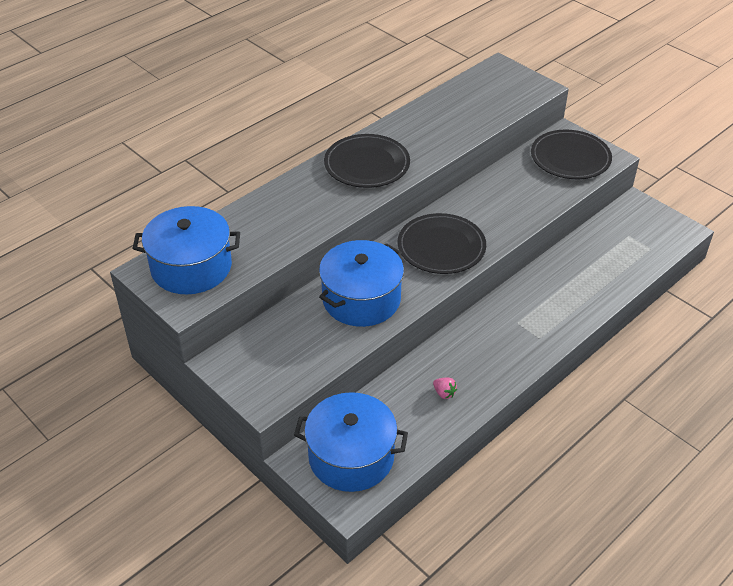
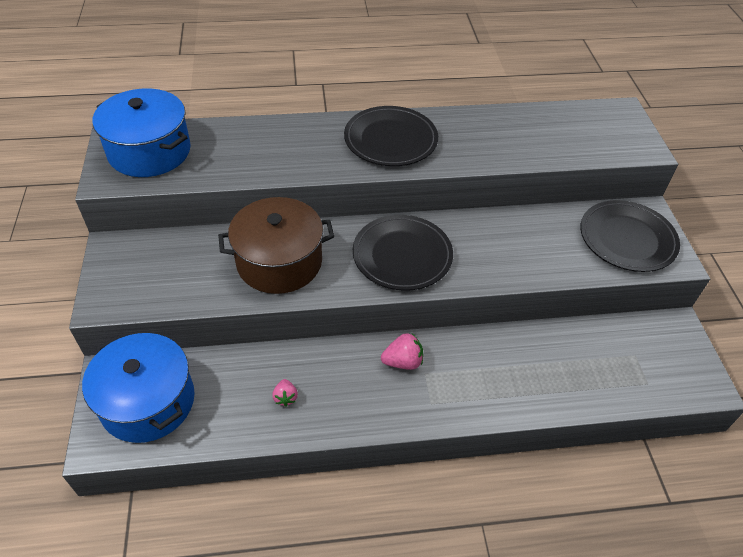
camera: 35 degrees right, 5 degrees up
(361, 299) = (279, 262): blue pot -> brown pot
(495, 324) = (403, 362): none -> pink strawberry

